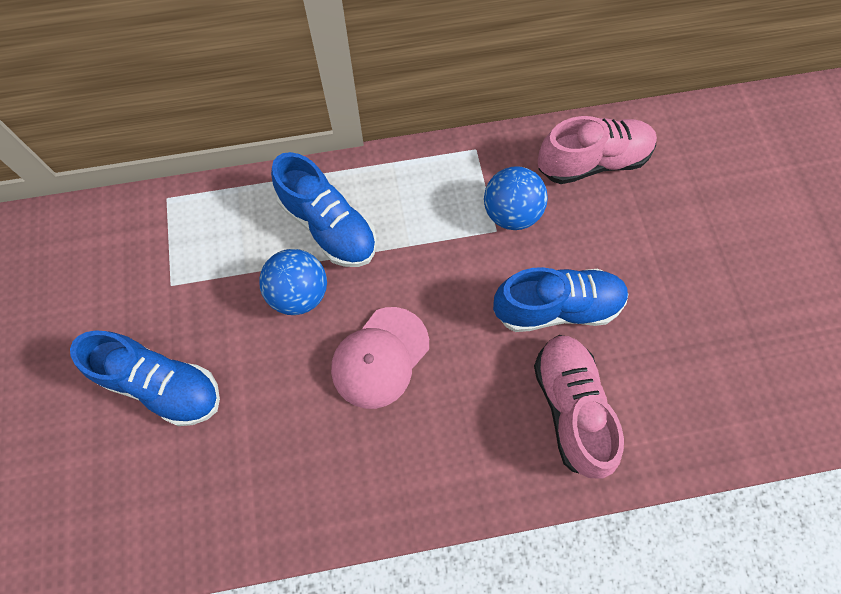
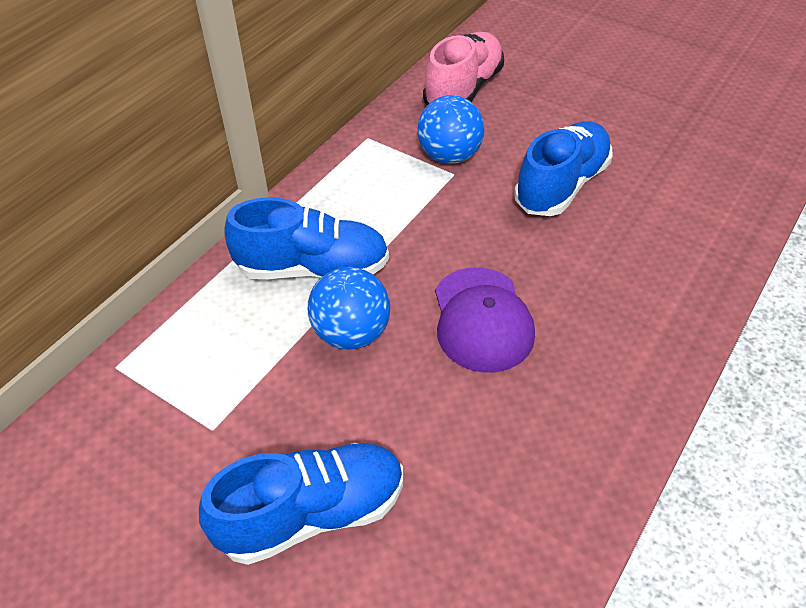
camera: 45 degrees left, 20 degrees down
(380, 357) = (482, 319): pink cap -> purple cap
(570, 407) = (656, 234): pink shoe -> none

